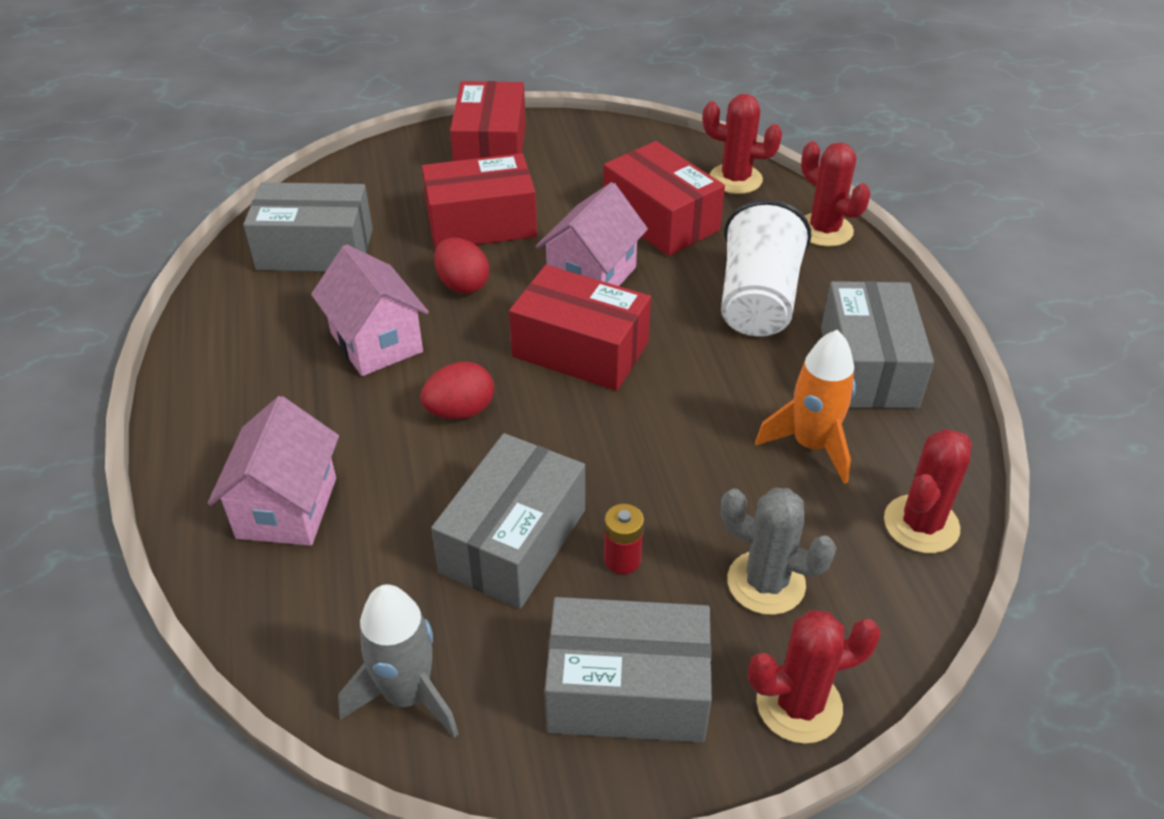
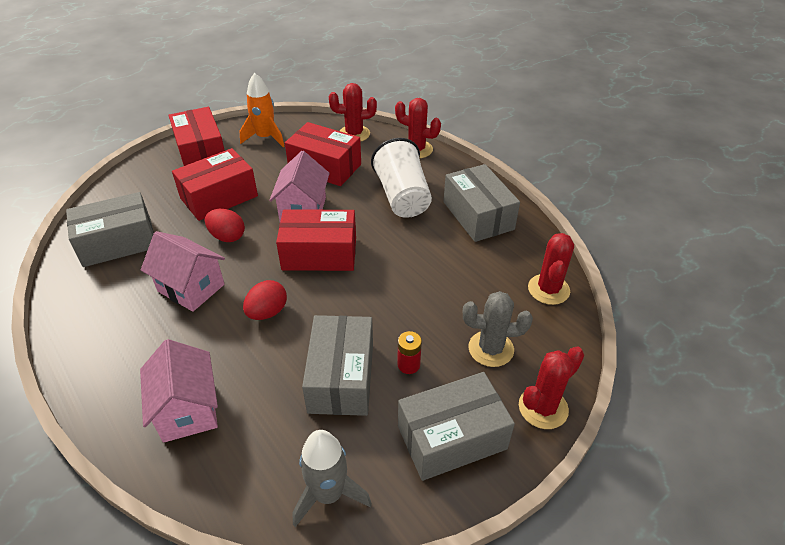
camera: 25 degrees left, 0 degrees up
(811, 445) = (472, 266): orange rocket -> orange rocket (265, 138)

